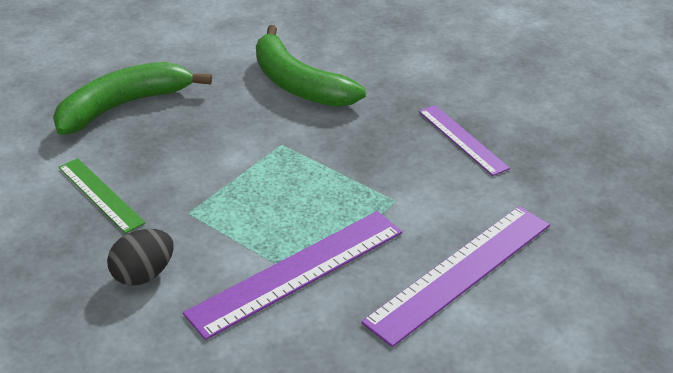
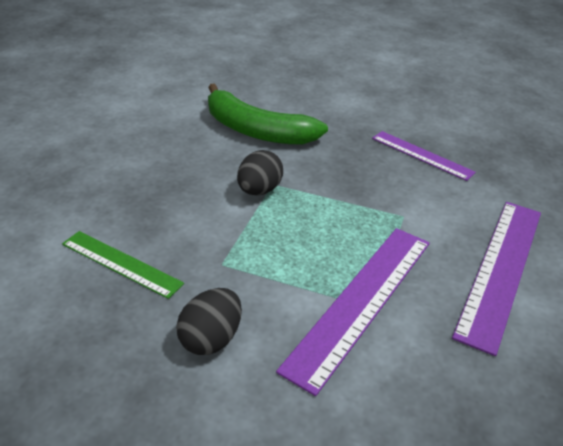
camera: 20 degrees left, 0 degrees up
(123, 106) = (102, 173): green banana -> none
(264, 148) = (259, 190): none -> black egg

